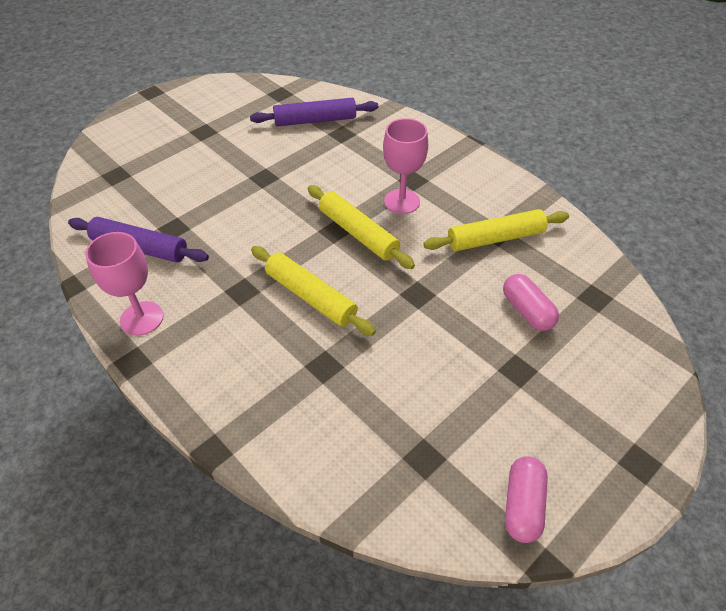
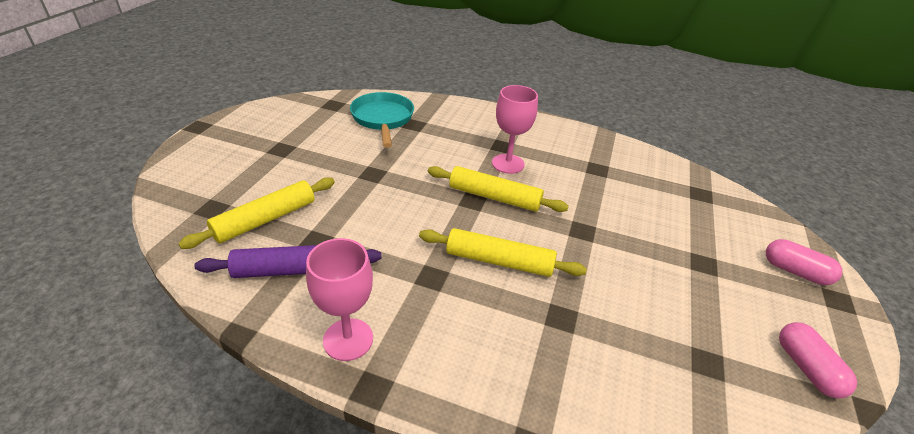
camera: 30 degrees left, 10 degrees down
(315, 120) = (383, 119): purple rolling pin -> turquoise pan
(495, 238) = (600, 172): yellow rolling pin -> yellow rolling pin (265, 219)
(527, 311) = (669, 217): pink capsule -> pink capsule (795, 271)

